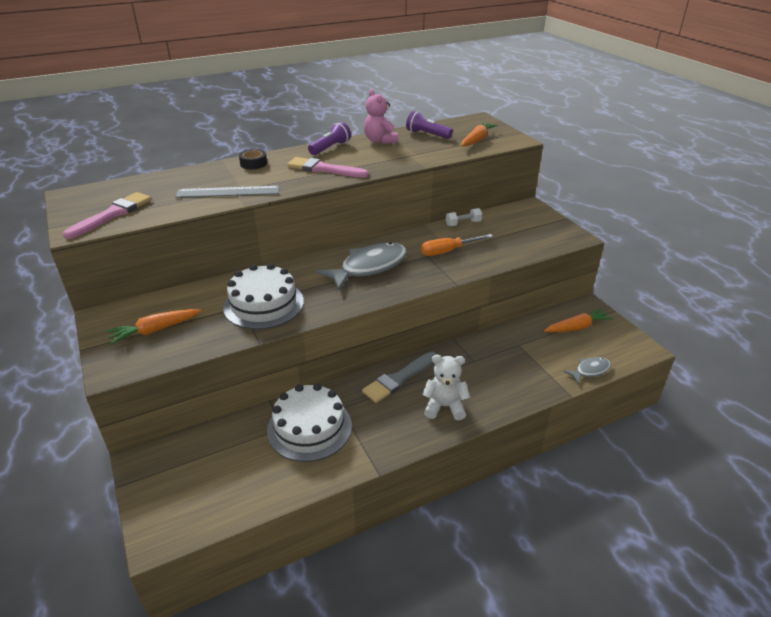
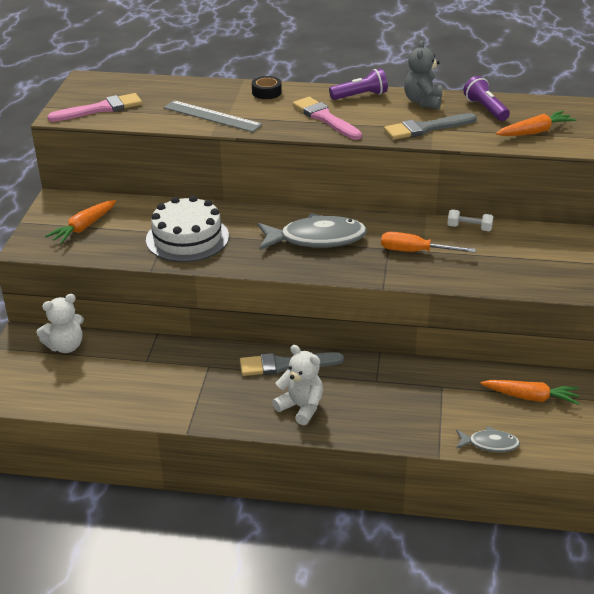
camera: 35 degrees right, 0 degrees up
(155, 330) = (84, 227): orange carrot -> orange carrot turned 60 degrees counterclockwise
(193, 450) = (66, 346): none -> white teddy bear
(309, 428) = (167, 370): white cake -> none
(380, 141) = (423, 102): pink teddy bear -> grey teddy bear
(405, 156) = (426, 128): none -> grey brush

